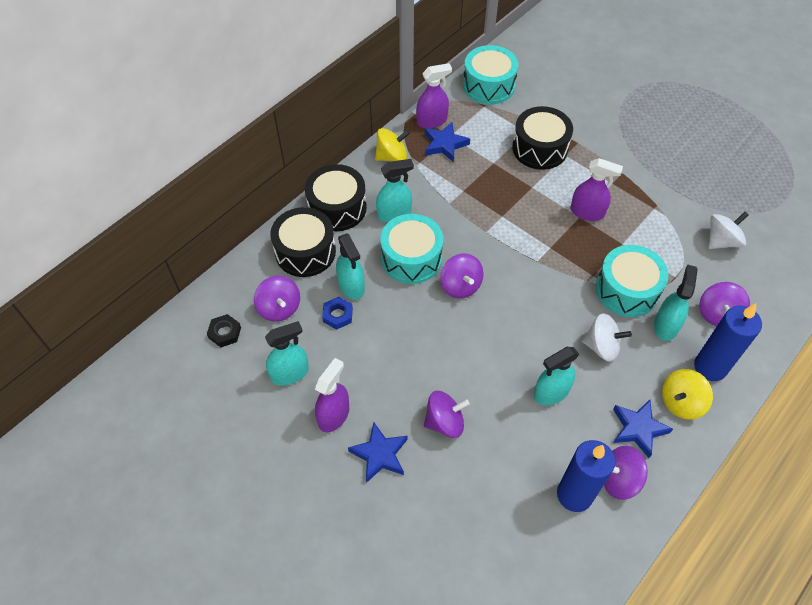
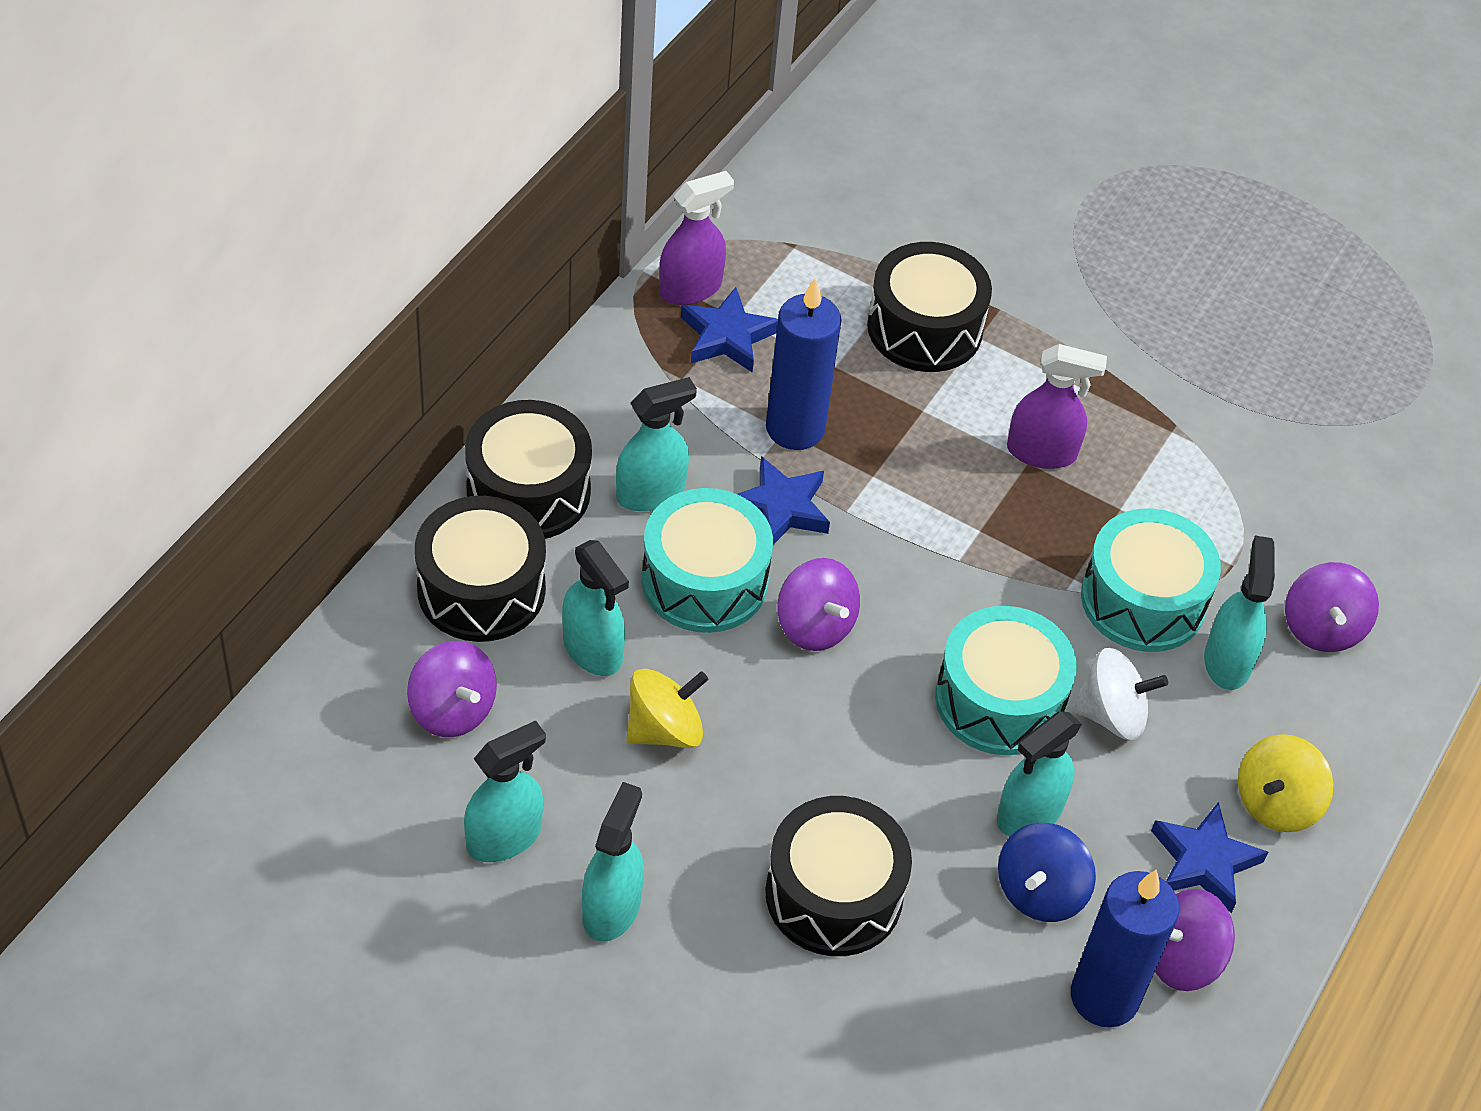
camera: 15 degrees left, 5 degrees down
(225, 333) = (350, 772): black nut -> none
(334, 415) = (611, 908): purple spray bottle -> turquoise spray bottle
(337, 315) = (577, 711): blue nut -> none
(380, 454) = (719, 971): blue star -> blue star (780, 508)
(392, 157) = (621, 372): yellow spinning top -> yellow spinning top (664, 729)
(445, 422) = (834, 894): purple spinning top -> black drum
(488, 85) = (795, 202): turquoise drum -> turquoise drum (999, 700)
(550, 434) = (1040, 891): none -> blue spinning top
(710, 367) = (1321, 731): blue candle -> blue candle (795, 428)
(721, 241) = (1310, 485): white spinning top -> none

